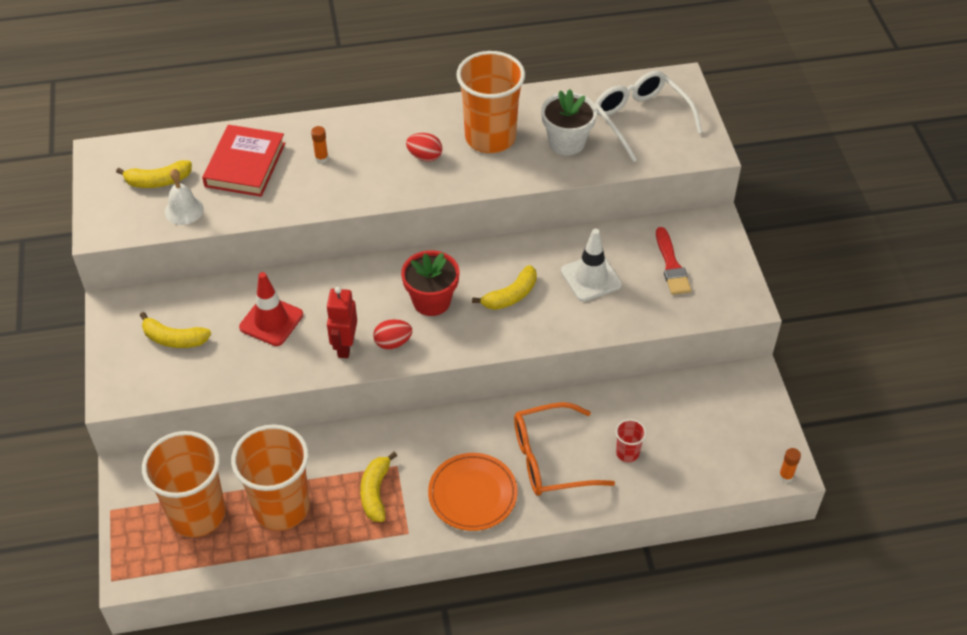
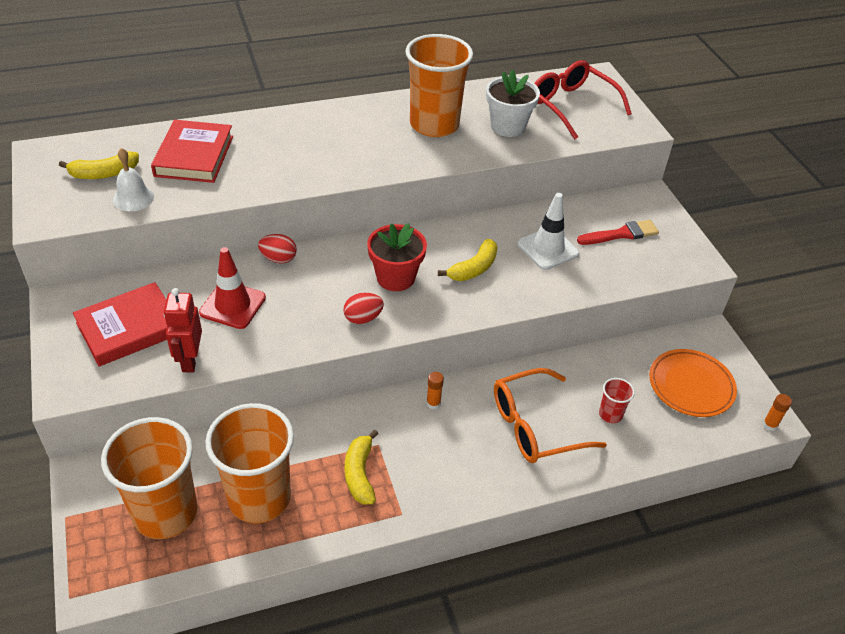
camera: 10 degrees left, 5 degrees down
(174, 339) = (129, 328): yellow banana -> red book
(321, 158) = (271, 147): orange glue stick -> orange glue stick (433, 403)
(344, 346) = (313, 325): red robot -> red robot (190, 360)
(425, 156) = (374, 142): red egg -> red egg (278, 259)
(472, 494) = (463, 468): orange plate -> orange plate (691, 386)
(640, 119) = (571, 106): white glasses -> red glasses
(671, 265) = (621, 234): red brush -> red brush turned 90 degrees counterclockwise

